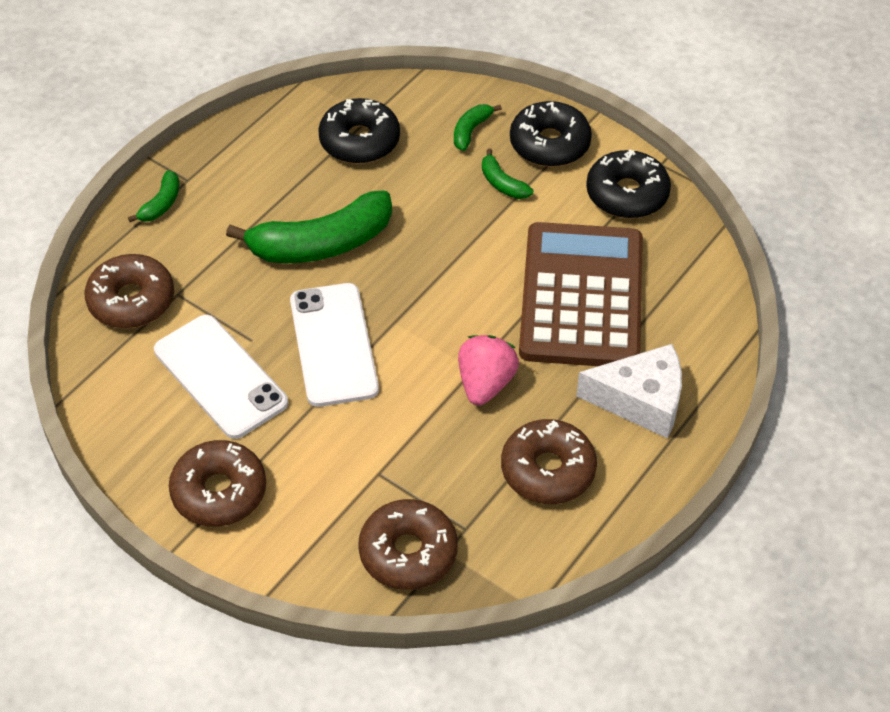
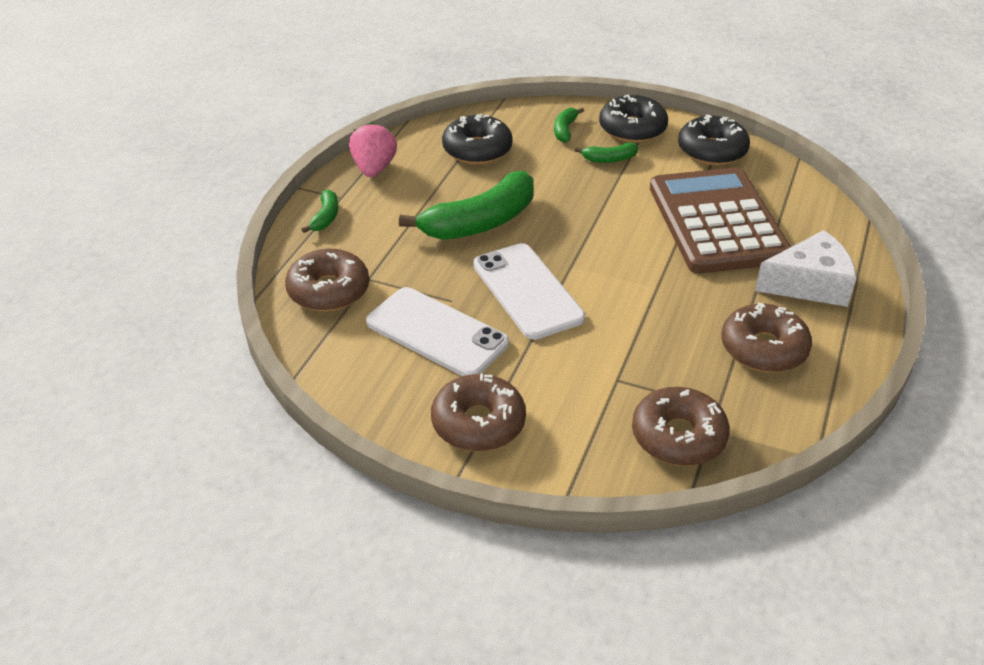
camera: 15 degrees left, 10 degrees down
(485, 383) = (673, 295): pink strawberry -> pink strawberry (374, 169)
(502, 183) = (609, 159): green banana -> green banana turned 45 degrees counterclockwise

